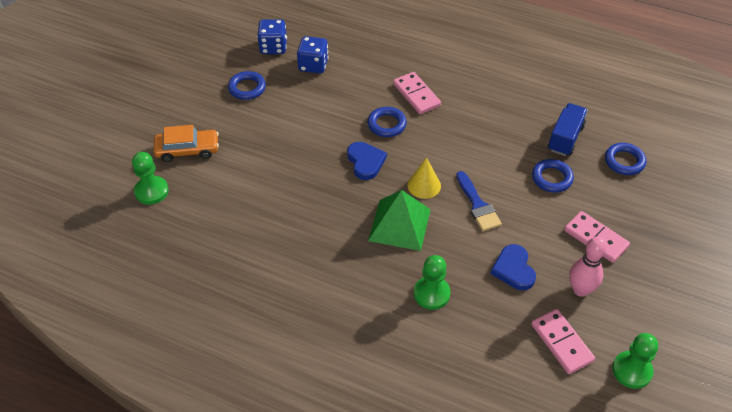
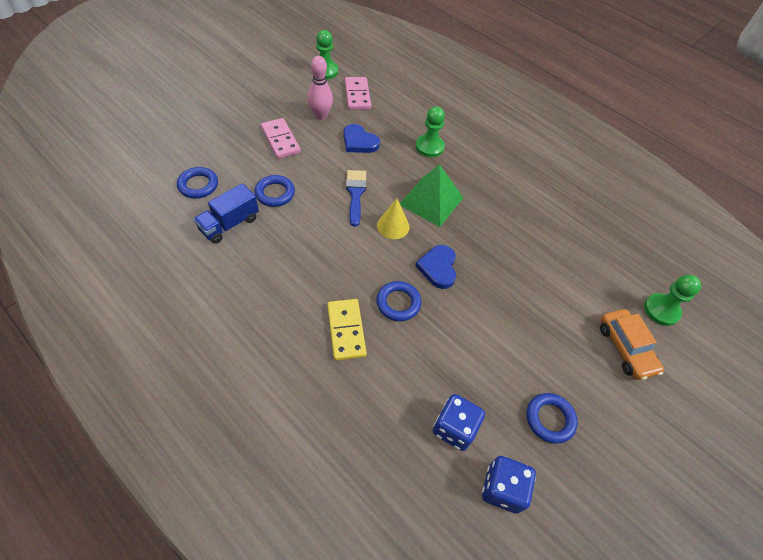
camera: 165 degrees left, 5 degrees up
(187, 150) = (625, 348): orange car -> orange car turned 120 degrees counterclockwise
(416, 95) = (346, 330): pink domino -> yellow domino
(513, 269) = (359, 142): blue heart -> blue heart turned 120 degrees clockwise

